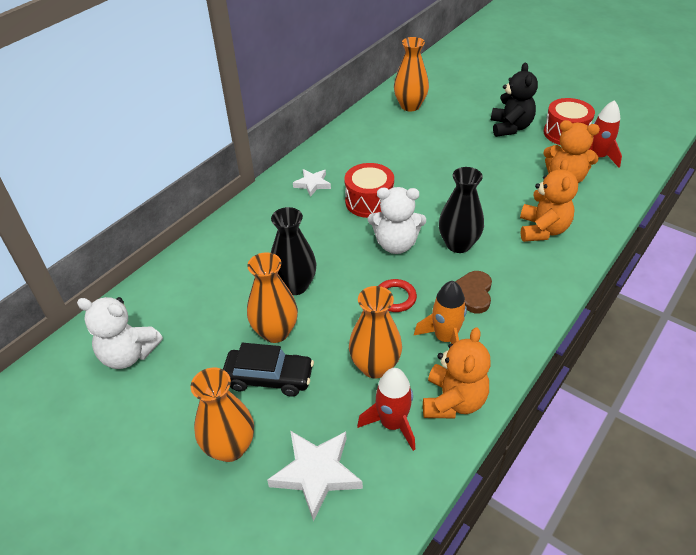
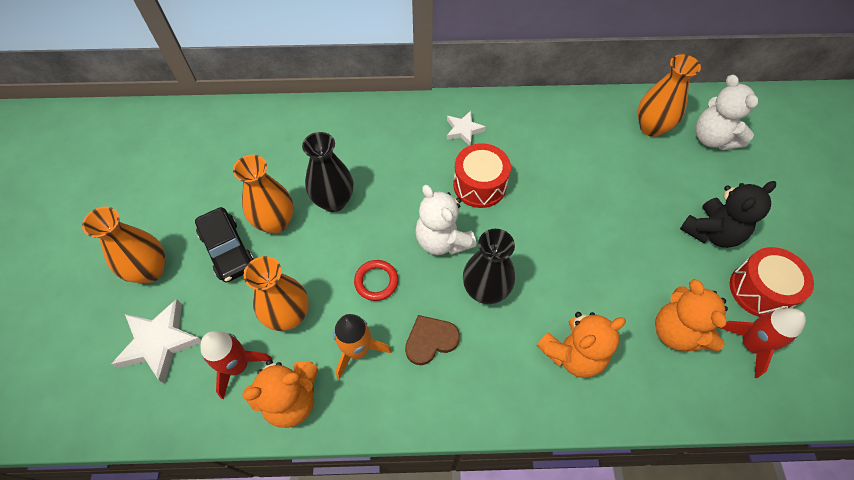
camera: 50 degrees right, 15 degrees up
(128, 354) = (192, 150): white teddy bear -> white teddy bear (712, 138)

